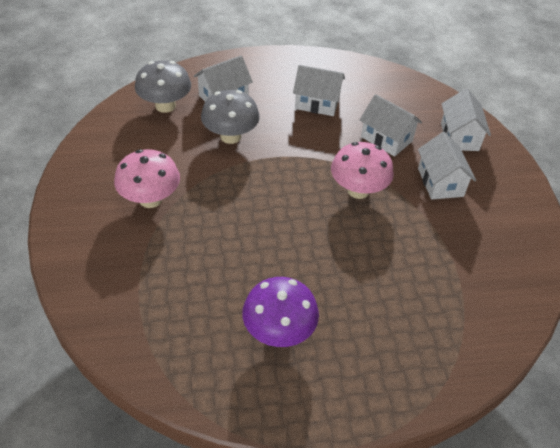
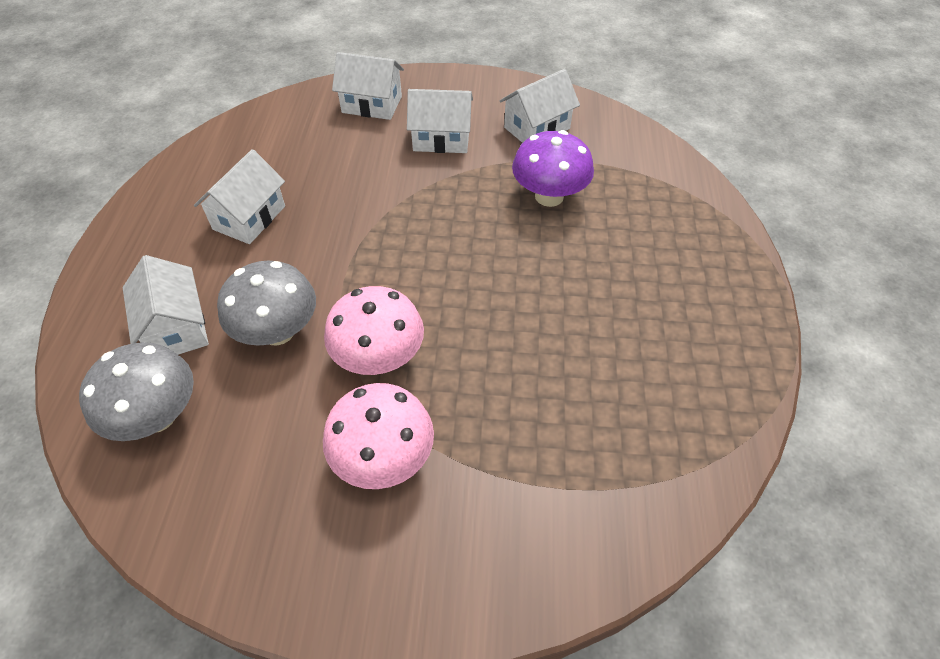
camera: 75 degrees left, 5 degrees up
(279, 331) = (645, 330): purple mushroom -> purple mushroom (549, 196)
(358, 190) = (434, 211): pink mushroom -> pink mushroom (379, 357)
(386, 139) = (351, 165): white house -> white house (537, 128)

